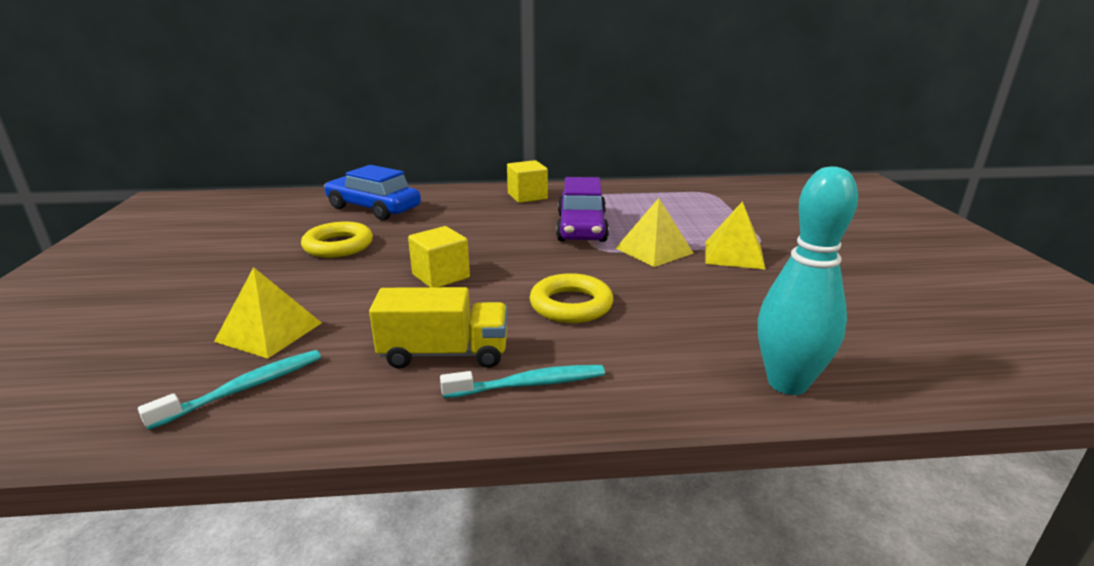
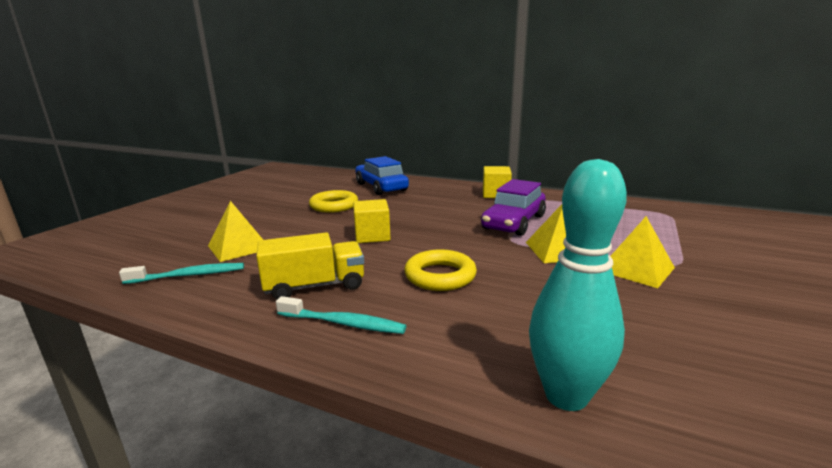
camera: 30 degrees right, 5 degrees down
(444, 354) = (315, 286): yellow truck -> yellow truck turned 45 degrees counterclockwise

